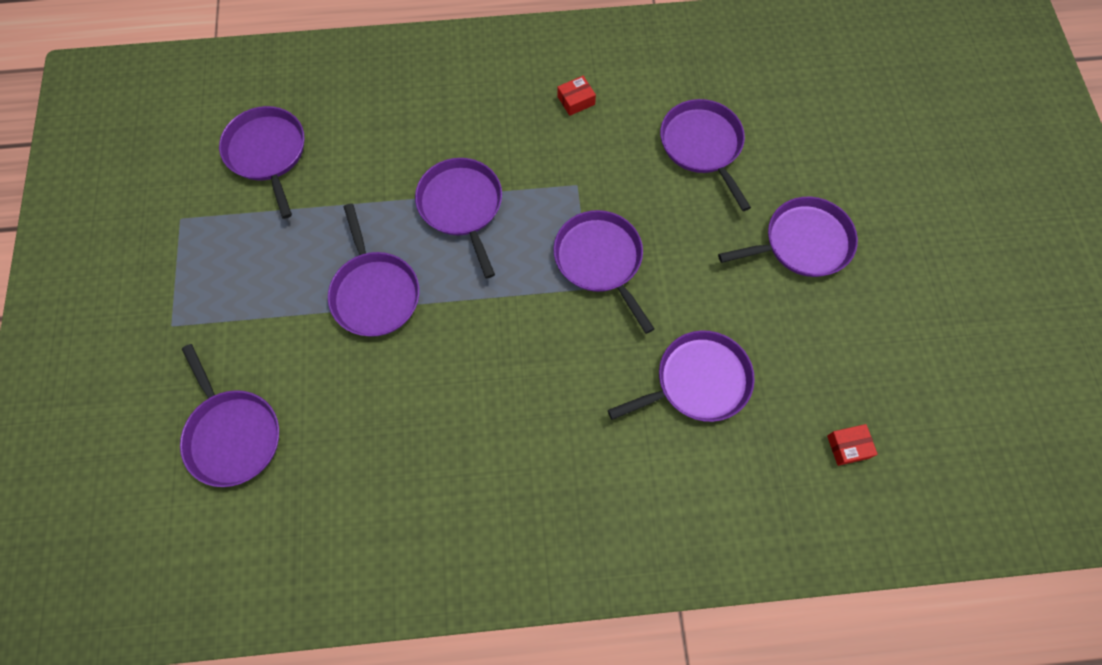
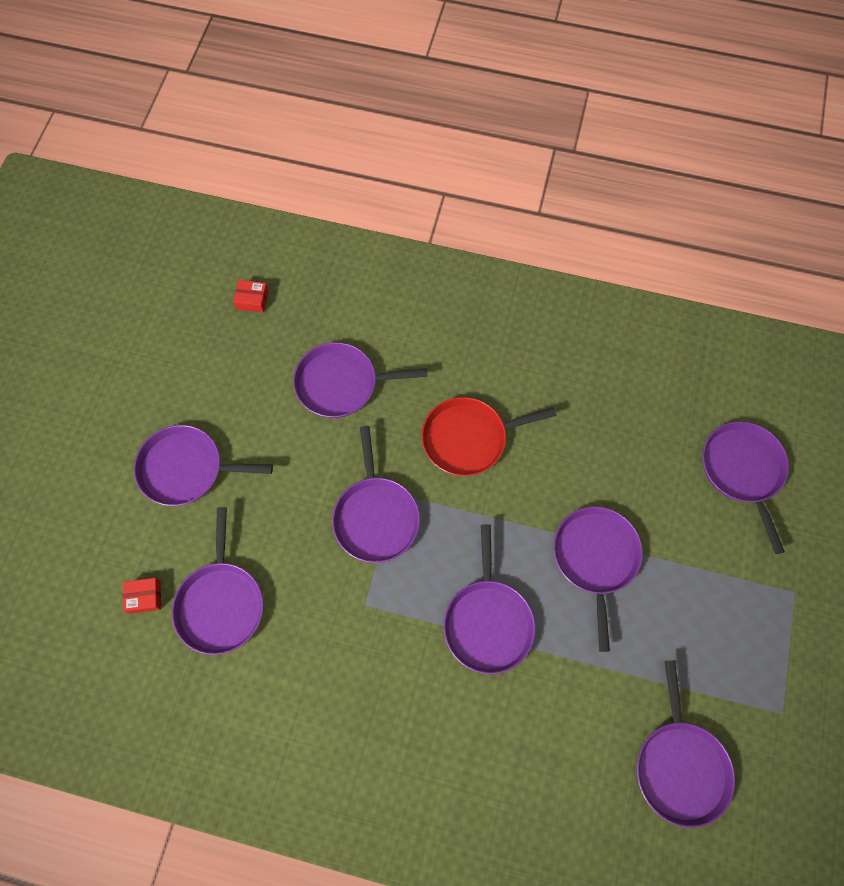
camera: 160 degrees left, 0 degrees up
(538, 368) = (468, 438): none -> red pan
(576, 100) = (324, 710): red box -> red box (145, 597)

